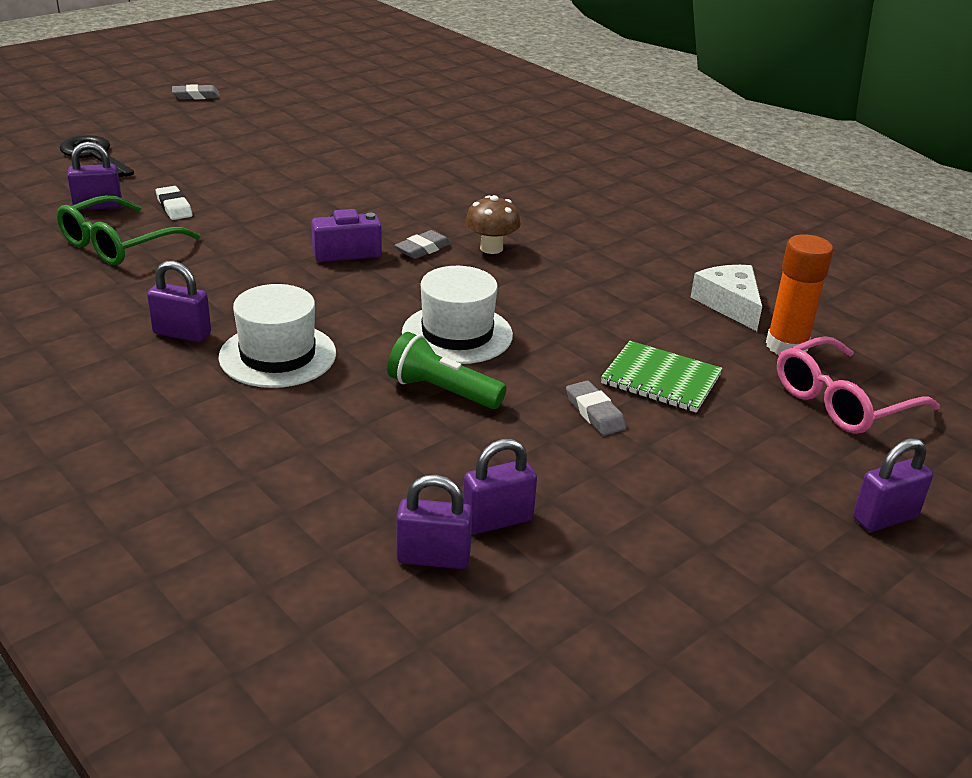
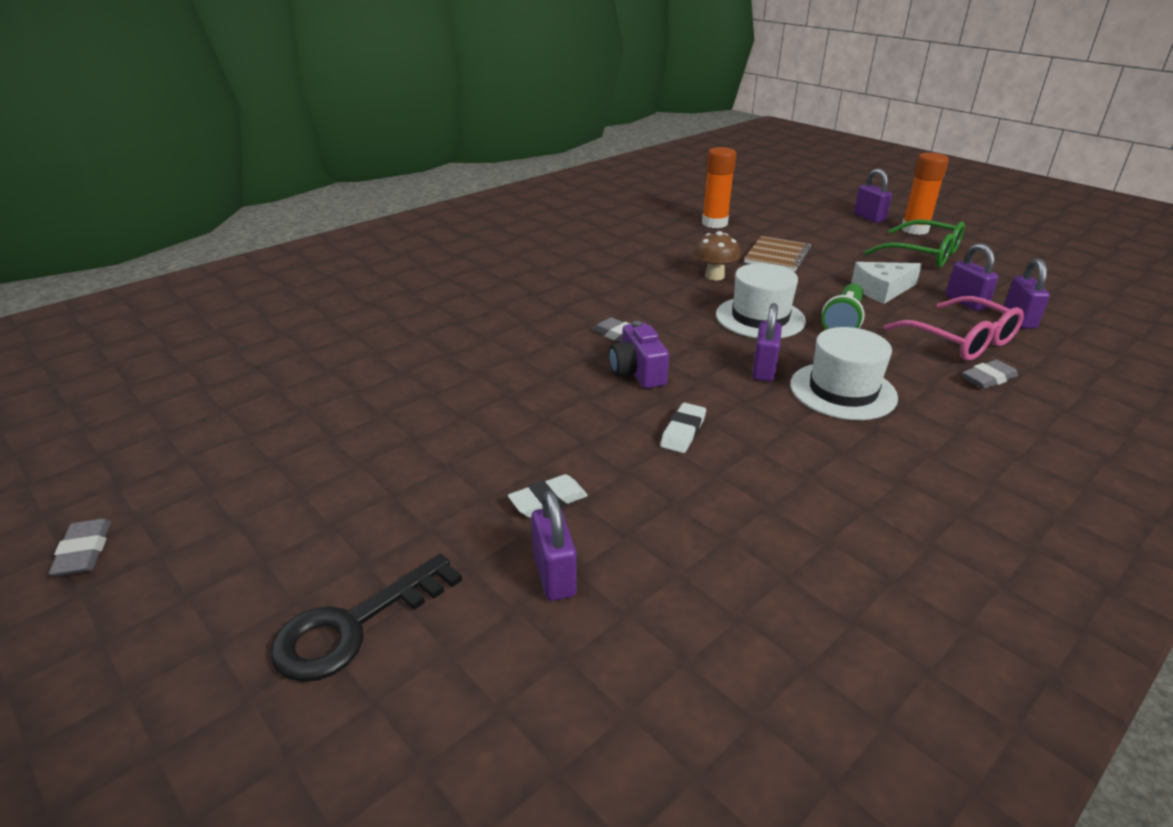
camera: 90 degrees left, 0 degrees up
(118, 244) = (667, 529): green glasses -> green glasses (923, 254)
(182, 334) = (841, 446): purple padlock -> purple padlock (763, 370)
(238, 263) = (683, 432): none -> white eraser
(491, 248) = (608, 306): brown mushroom -> brown mushroom (714, 276)
(594, 413) = (830, 275): grey eraser -> grey eraser (988, 379)
(661, 379) = (777, 256): green notebook -> brown notebook
(729, 304) = (668, 233): white cheese -> white cheese (882, 290)
(834, 561) = (914, 229): none -> orange glue stick
(842, 401) = (768, 216): pink glasses -> pink glasses (961, 340)

